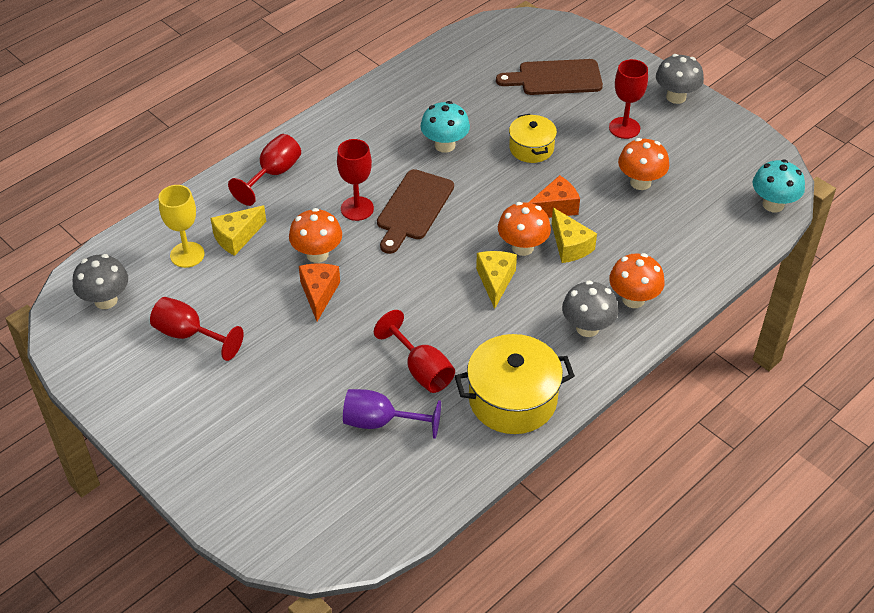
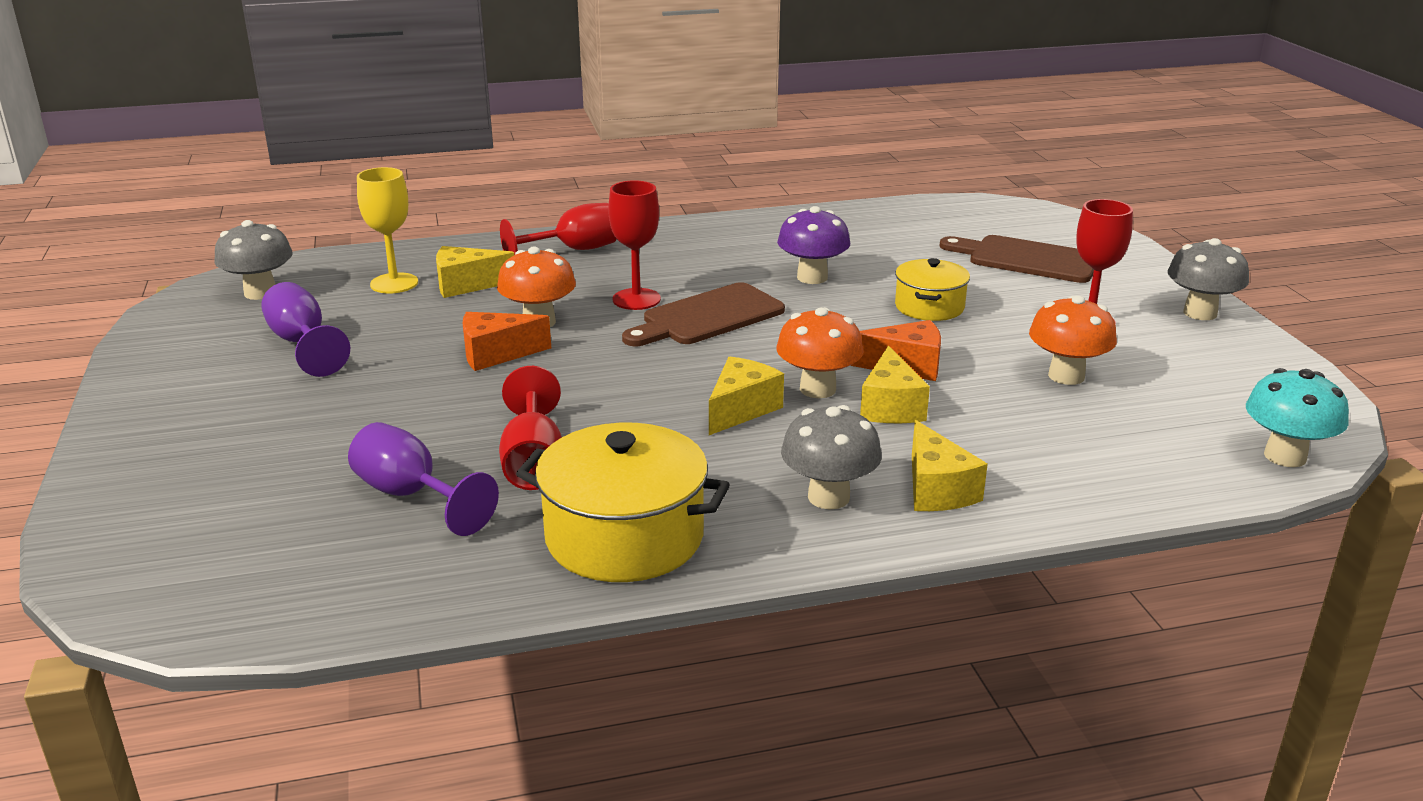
camera: 30 degrees right, 20 degrees down
(189, 335) = (302, 344): red goblet -> purple goblet
(319, 294) = (496, 354): orange cheese -> orange cheese turned 135 degrees counterclockwise
(445, 145) = (812, 277): turquoise mushroom -> purple mushroom
(633, 299) = (937, 489): orange mushroom -> yellow cheese

